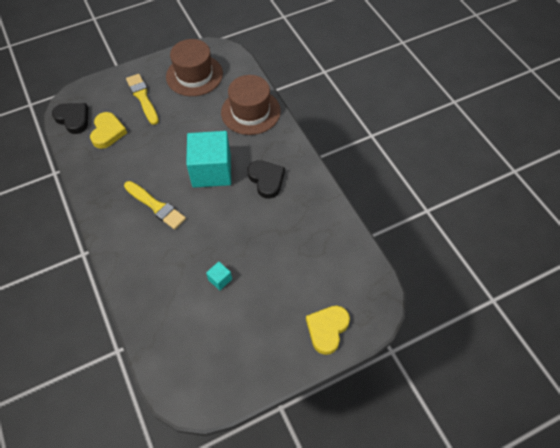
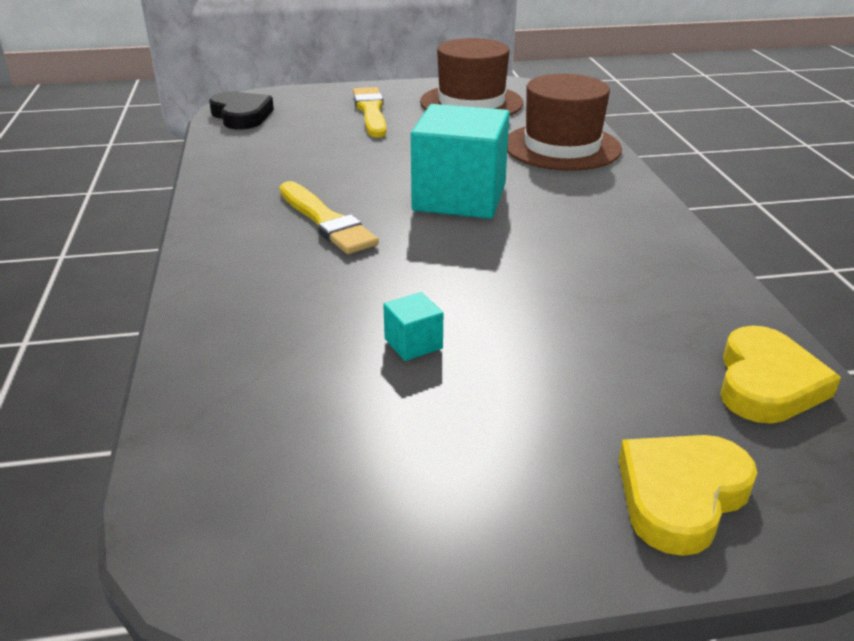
camera: 15 degrees right, 25 degrees down
(108, 132) = (290, 134): yellow heart -> yellow heart (767, 383)
(266, 180) = (571, 224): black heart -> none

